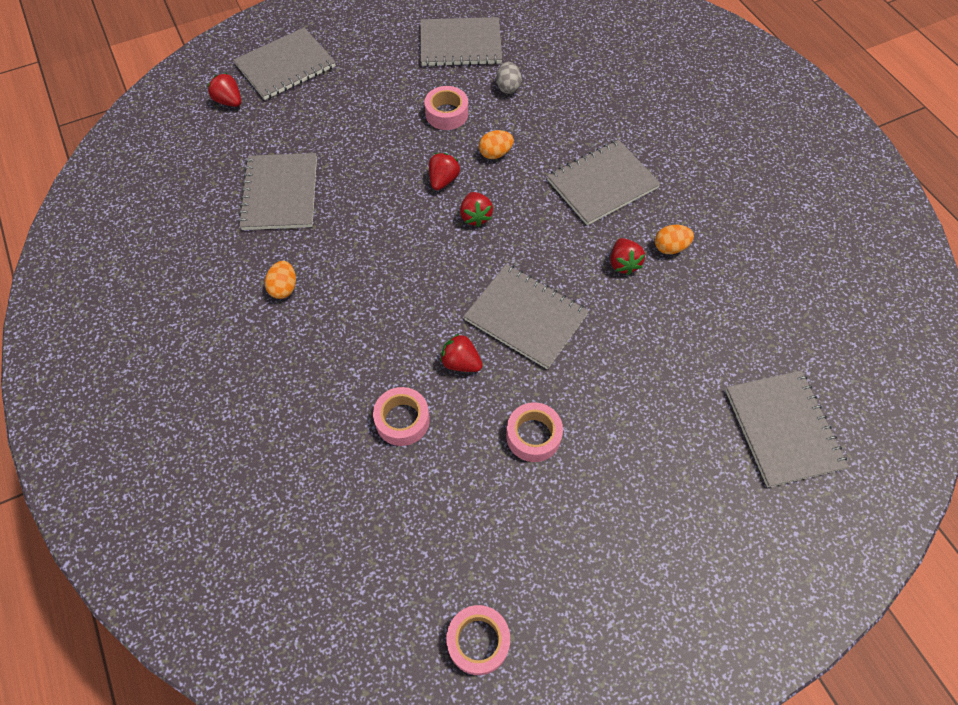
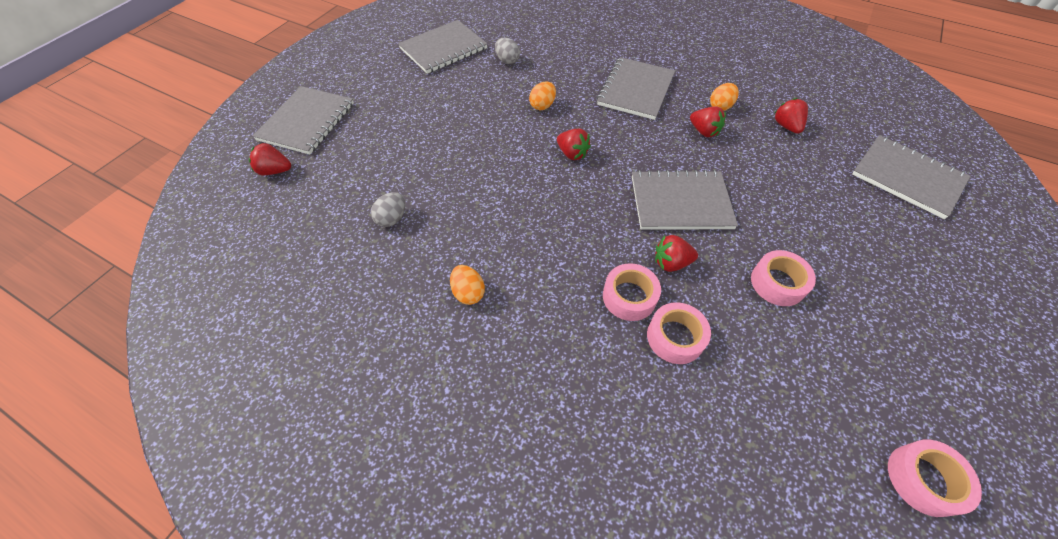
camera: 35 degrees left, 5 degrees down
(280, 193) = (392, 218): grey notebook -> grey egg
(443, 180) = (522, 141): red strawberry -> red strawberry (786, 126)
(446, 114) = (479, 96): pink tape -> pink tape (629, 297)

